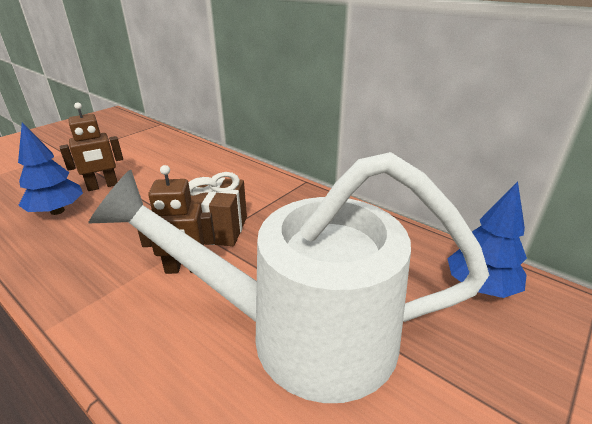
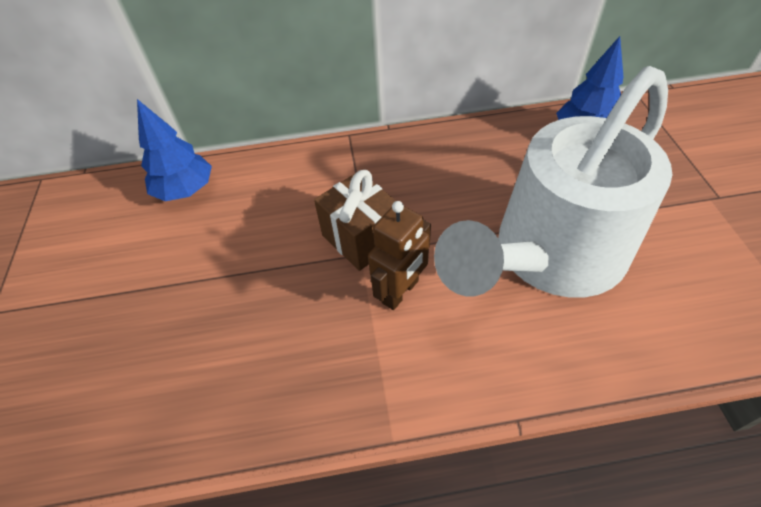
camera: 45 degrees left, 20 degrees up
(57, 211) = (157, 368): blue tree -> blue tree (186, 190)
(103, 186) = (147, 301): brown robot -> none

